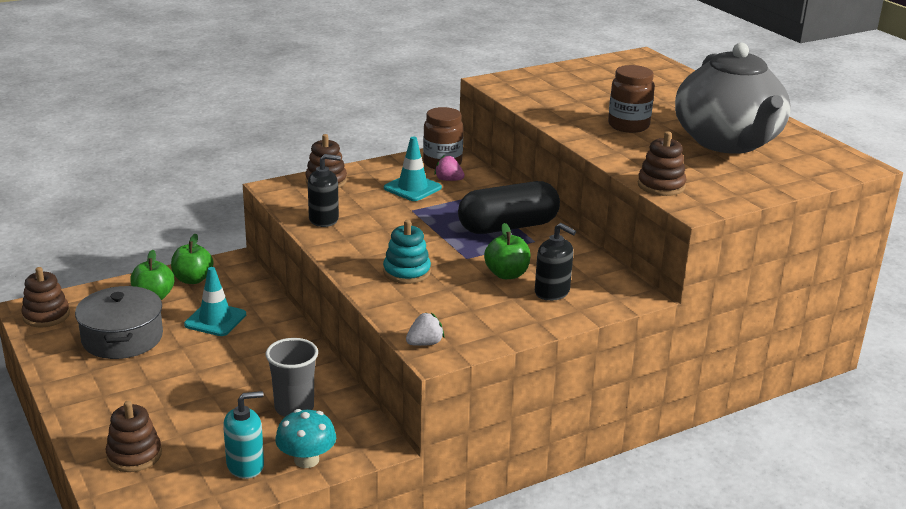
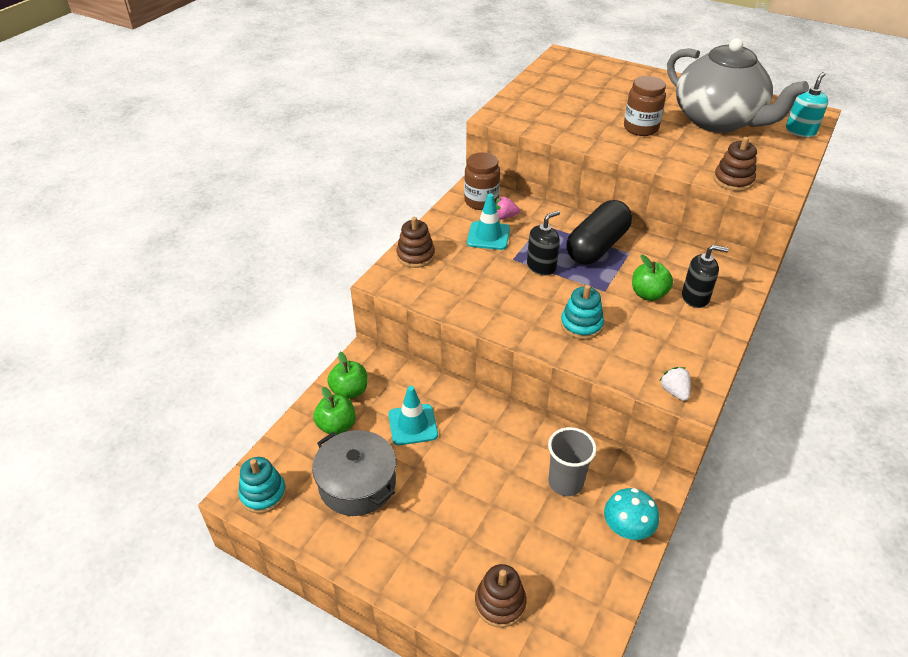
camera: 30 degrees left, 15 degrees up
(46, 315) = (263, 494): brown stacking toy -> turquoise stacking toy
(245, 465) = (592, 561): turquoise soap dispenser -> turquoise soap dispenser (800, 131)
(324, 219) = (460, 298): black soap dispenser -> black soap dispenser (541, 266)
(425, 343) = (674, 391): white strawberry -> white strawberry turned 45 degrees counterclockwise

